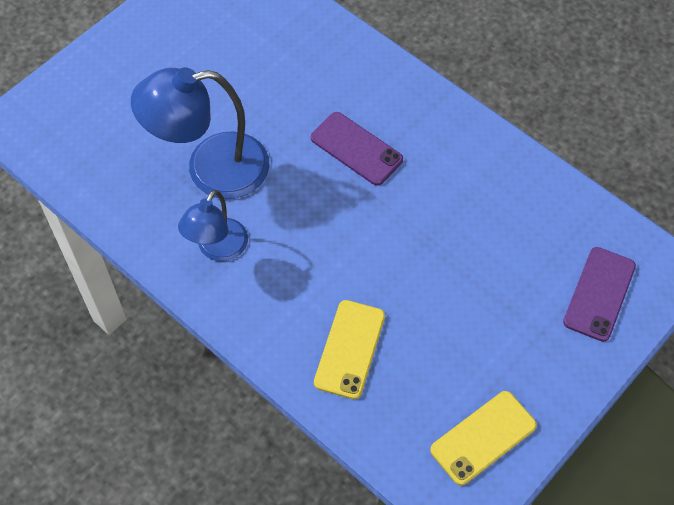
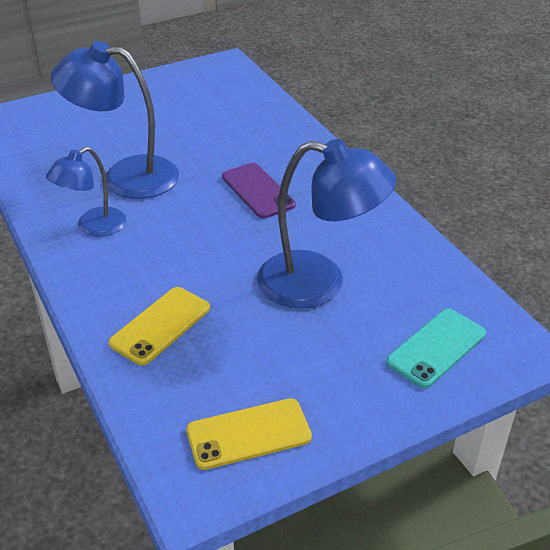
camera: 20 degrees right, 20 degrees down
(468, 252) = (319, 283): none -> blue lamp
(599, 294) = (436, 348): purple phone -> turquoise phone

